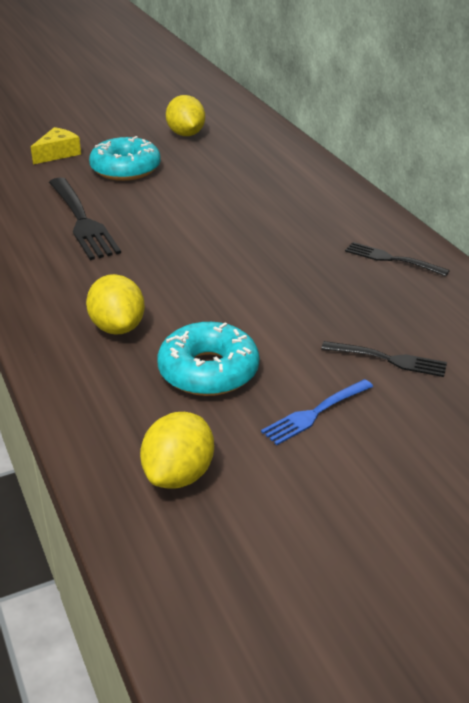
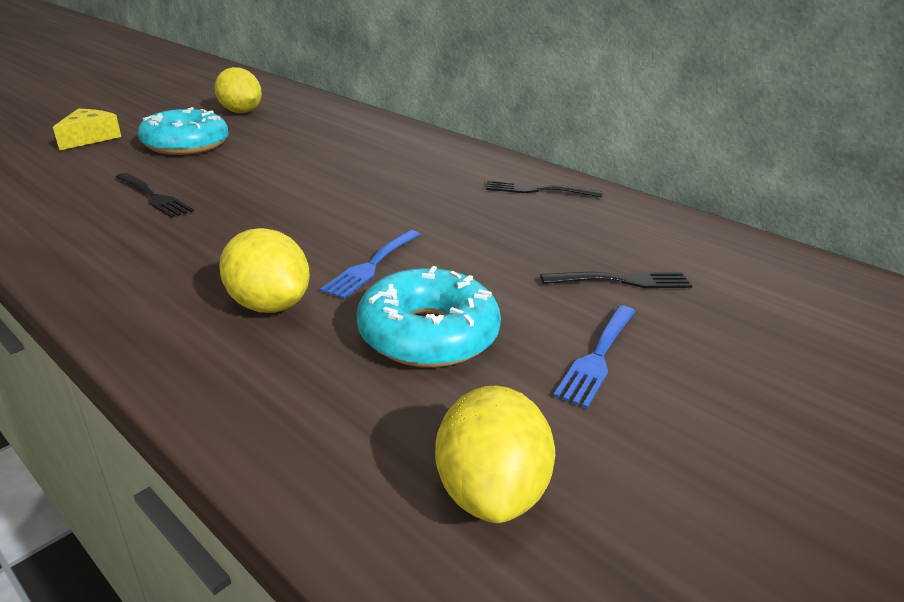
camera: 25 degrees left, 5 degrees down
(81, 220) = (153, 196): black fork -> black fork, size x0.58
(205, 308) = (372, 264): none -> blue fork

